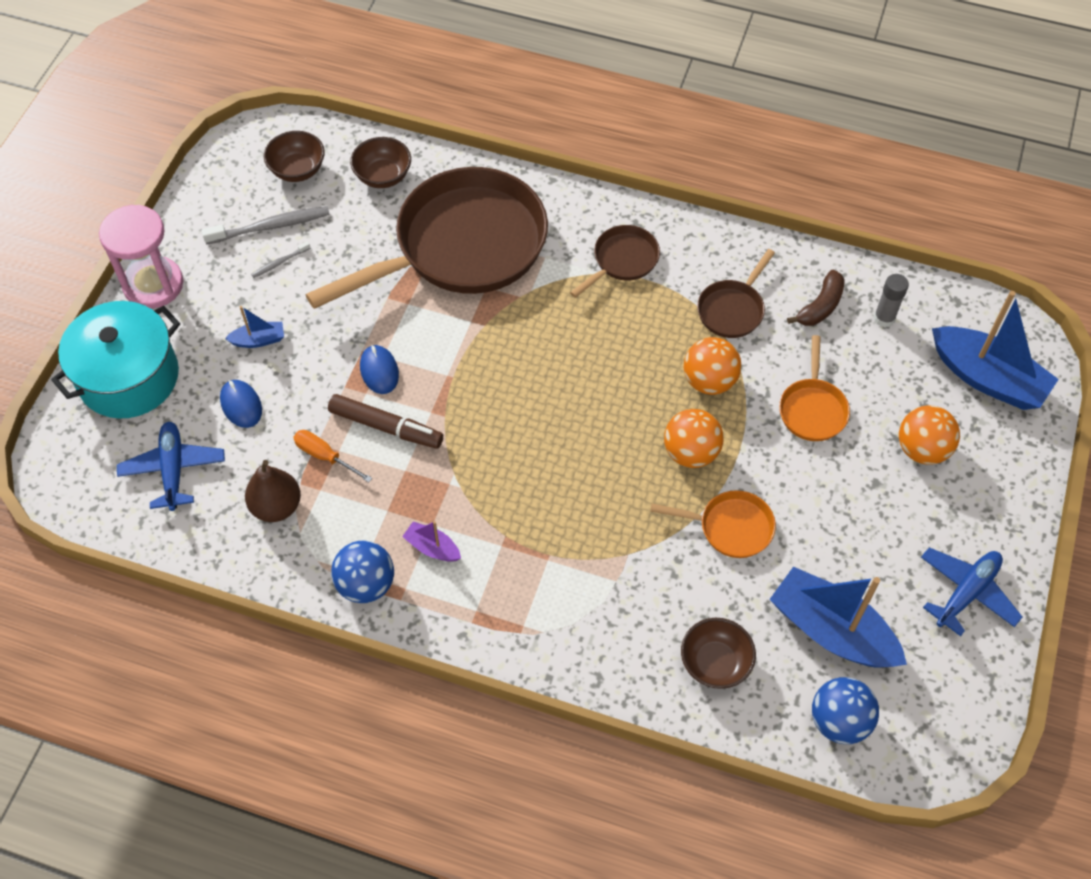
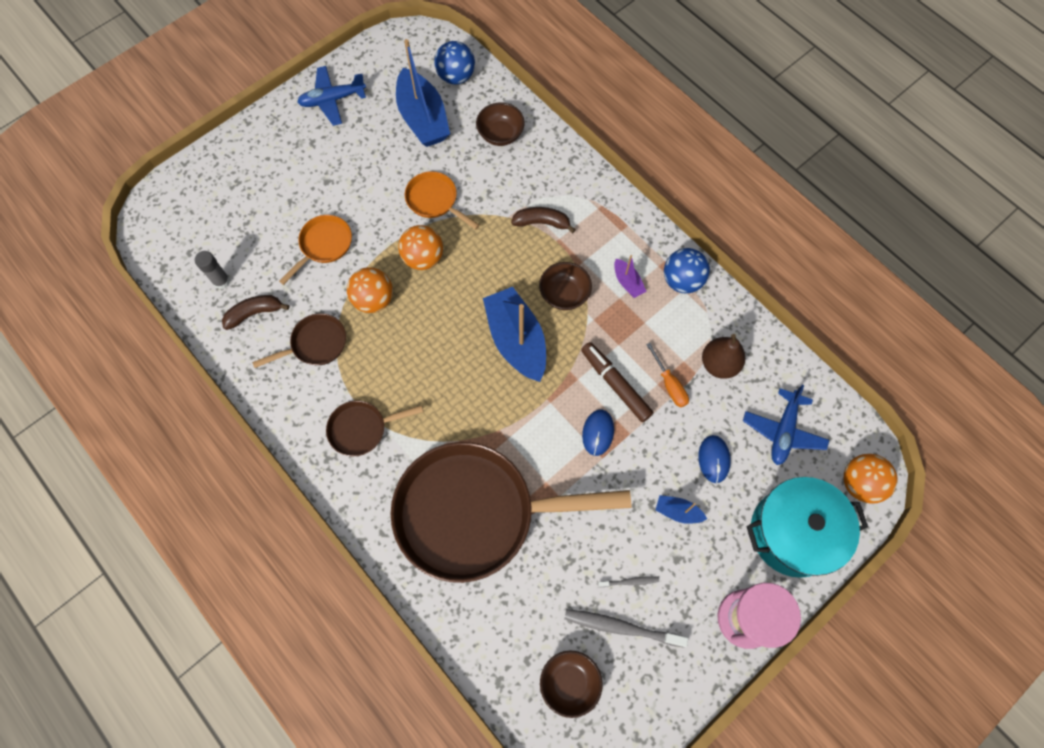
camera: 150 degrees left, 10 degrees up
(383, 176) = (498, 629): brown bowl -> brown bowl (564, 294)
(581, 568) = (542, 223): none -> brown banana
(922, 449) = (281, 186): orange ball -> orange ball (860, 483)
(987, 378) = (198, 207): blue boat -> blue boat (516, 340)

